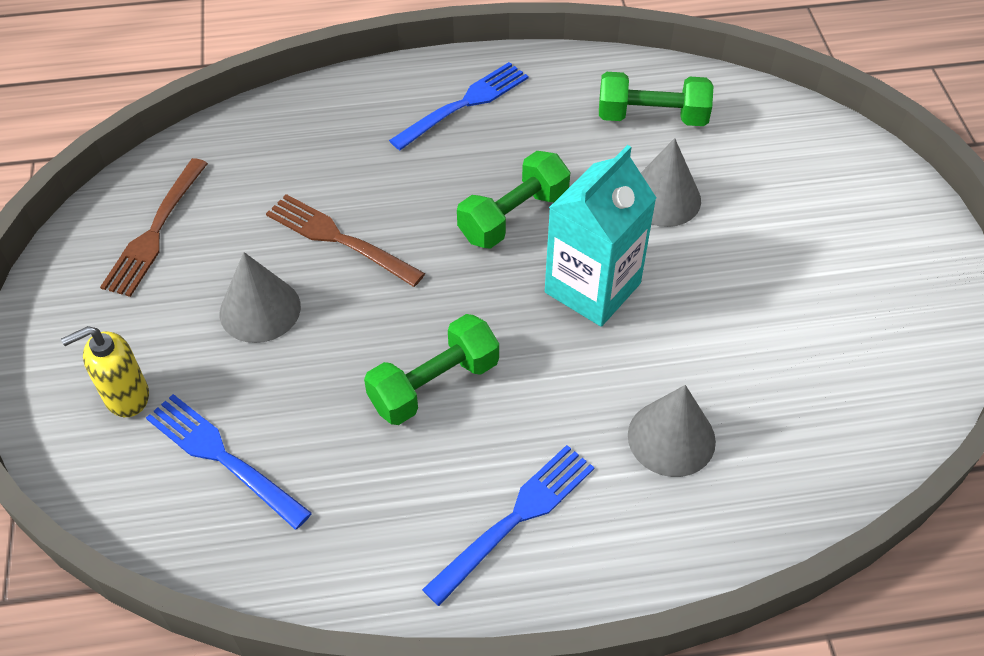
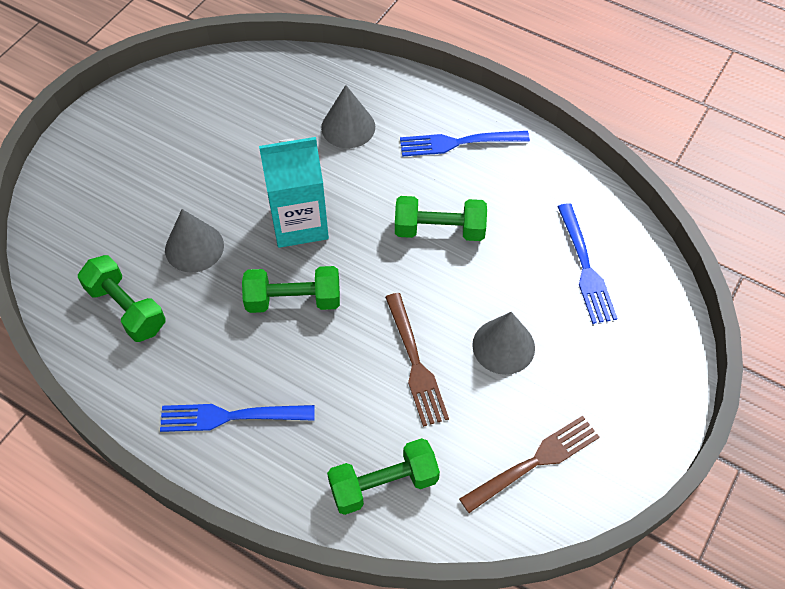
camera: 140 degrees left, 5 degrees up
(126, 396) = (621, 342): yellow soap dispenser -> none
(285, 138) = (383, 484): none -> green dumbbell

